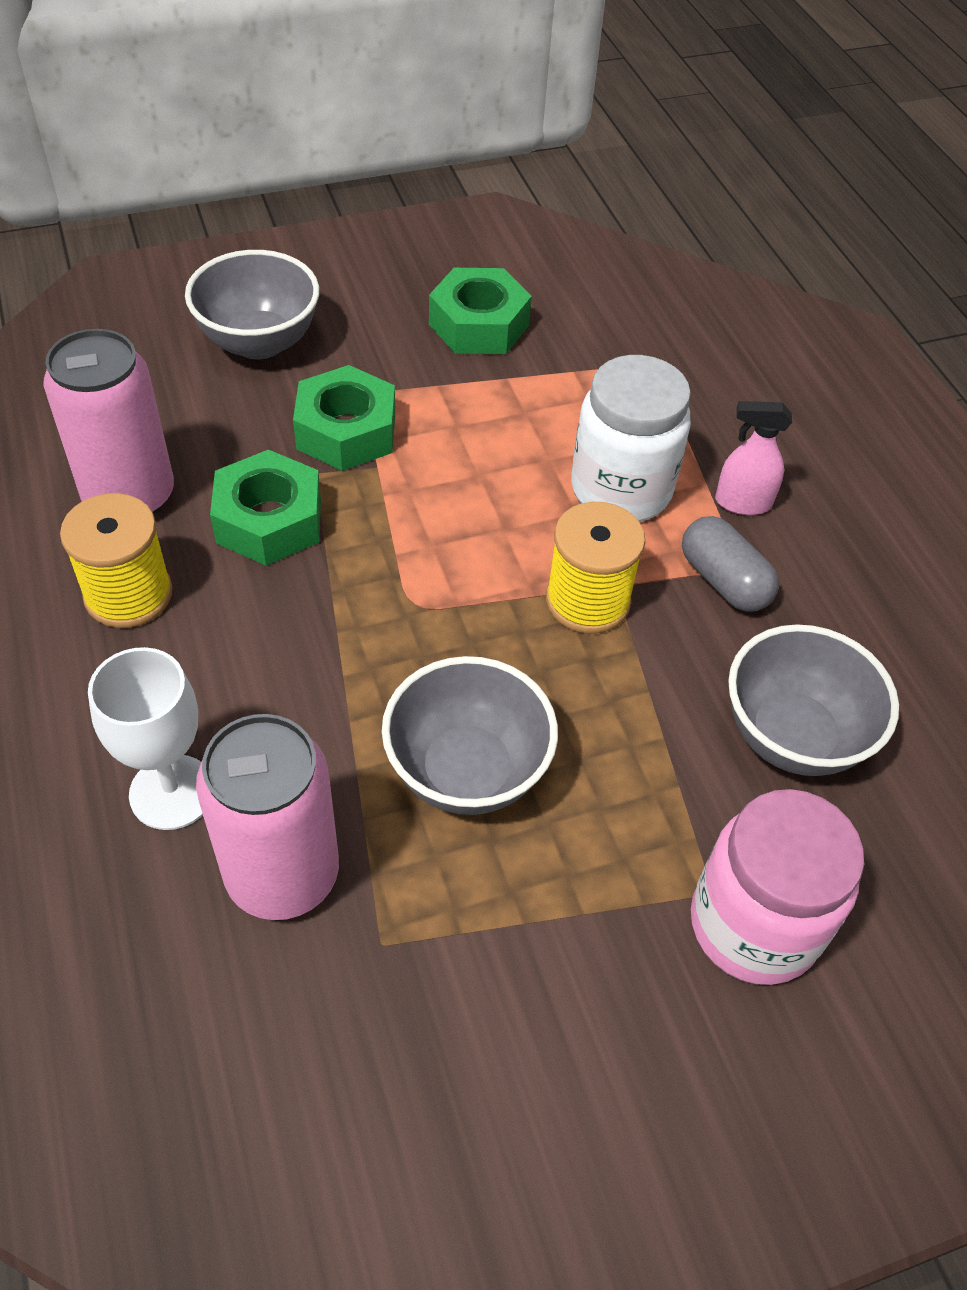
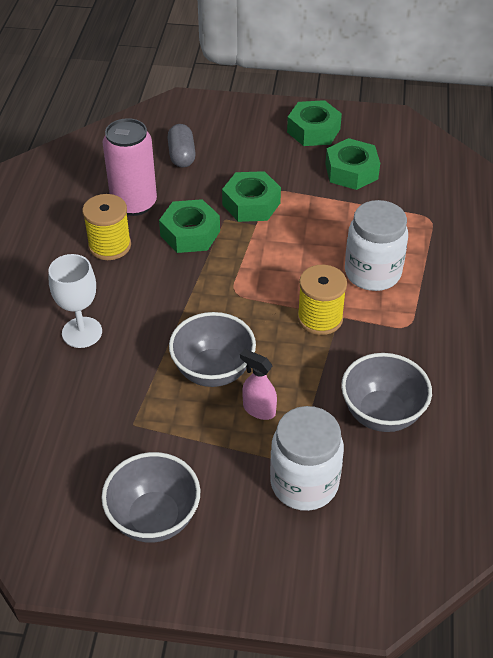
camera: 30 degrees right, 5 degrees down
(259, 342) = (234, 150): grey bowl -> grey bowl (154, 518)
(282, 874) = (108, 381): pink can -> none
(374, 272) = (313, 130): none -> green nut
(723, 581) = (397, 332): grey capsule -> grey capsule (182, 155)
(742, 502) = (434, 299): pink spray bottle -> pink spray bottle (259, 409)
(754, 925) = (304, 483): pink jar -> white jar

